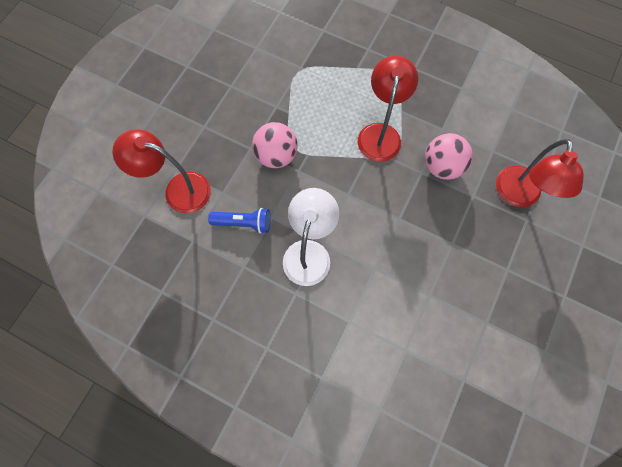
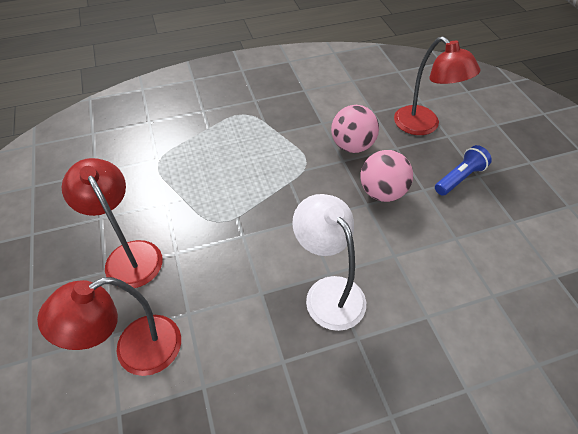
camera: 45 degrees left, 20 degrees down
(244, 223) = (240, 321): blue flashlight -> blue flashlight (459, 178)
(276, 156) = (209, 240): pink ball -> pink ball (382, 192)
(380, 133) = (280, 158): red lamp -> red lamp (129, 255)

